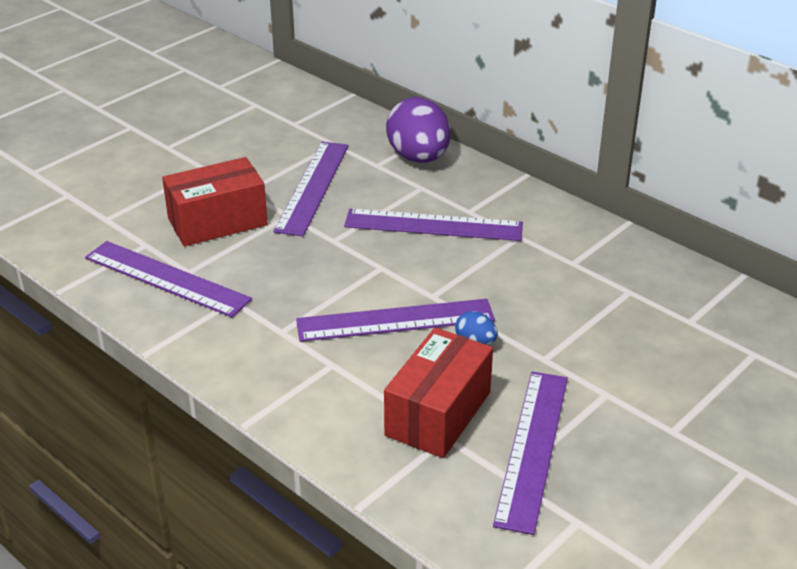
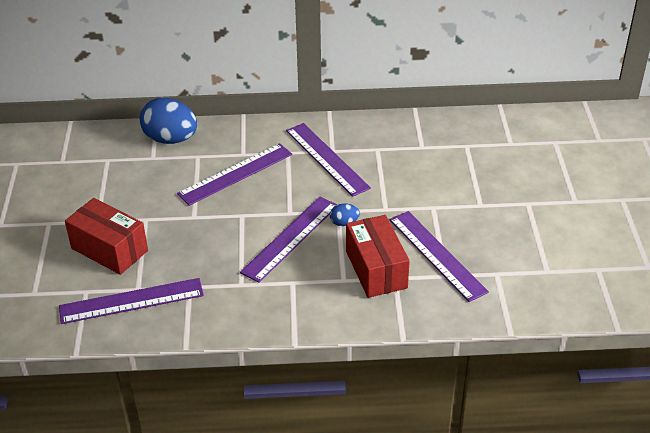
camera: 45 degrees left, 5 degrees up
(217, 222) = (109, 249): red box -> red box turned 75 degrees counterclockwise
(312, 187) = (135, 193): purple ruler -> purple ruler (327, 159)
(418, 158) = (171, 139): purple egg -> blue egg

